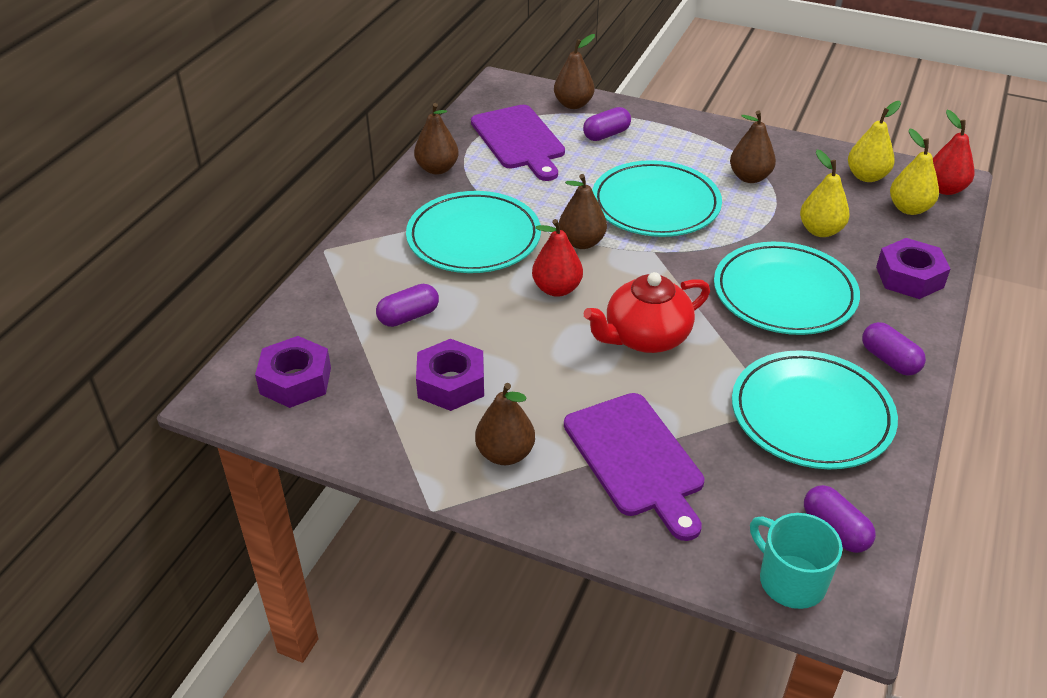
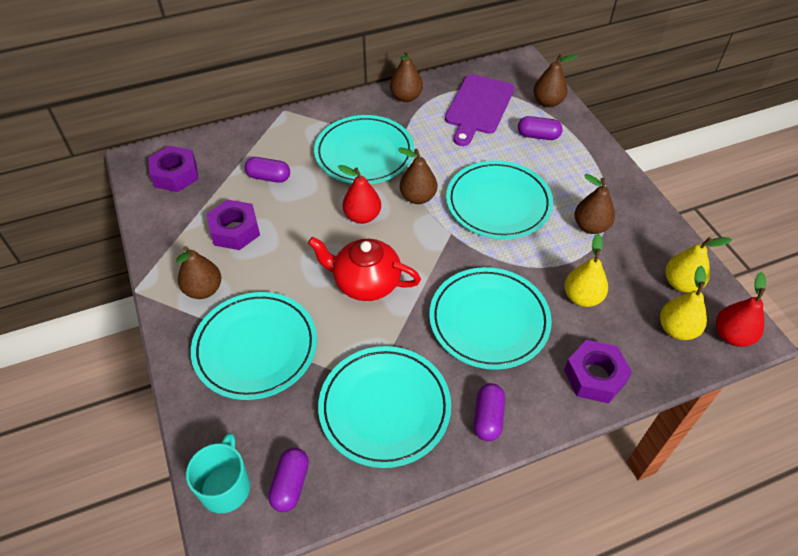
camera: 45 degrees right, 10 degrees up
(635, 459) = (255, 348): purple cutting board -> turquoise plate

